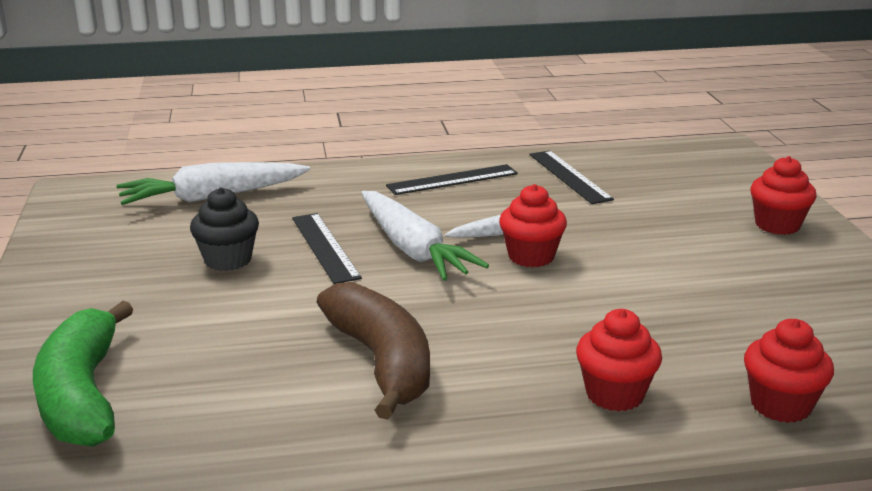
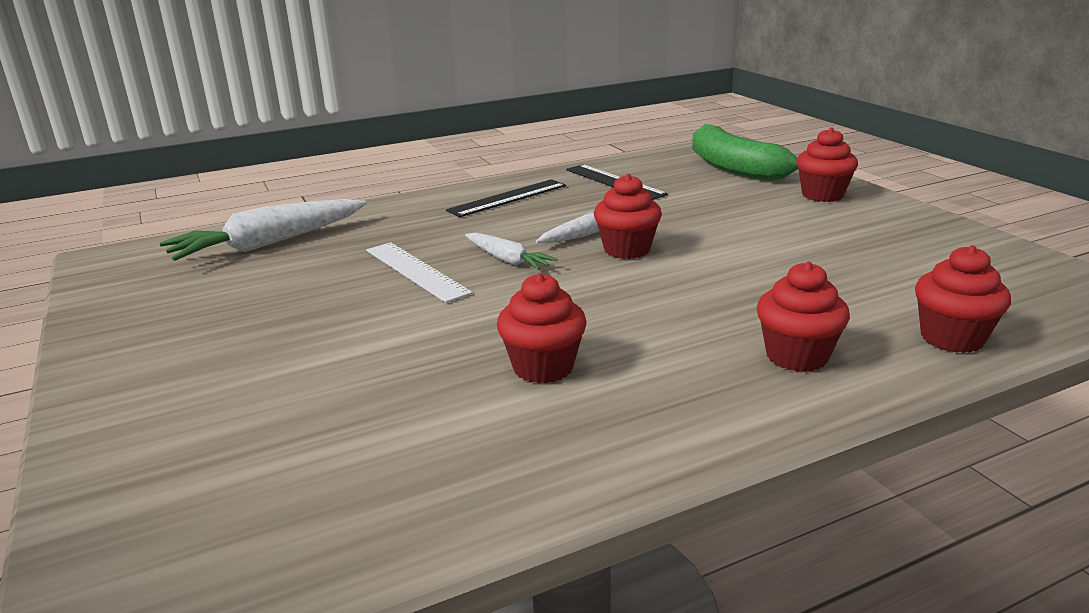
camera: 15 degrees left, 0 degrees up
(83, 395) = (211, 466): green banana -> green banana (733, 168)
(228, 260) = (317, 298): black cupcake -> none
(324, 247) = (415, 271): black ruler -> white ruler
(381, 362) = (543, 367): brown banana -> red cupcake
(412, 249) = (507, 260): white carrot -> white carrot, size x0.55

